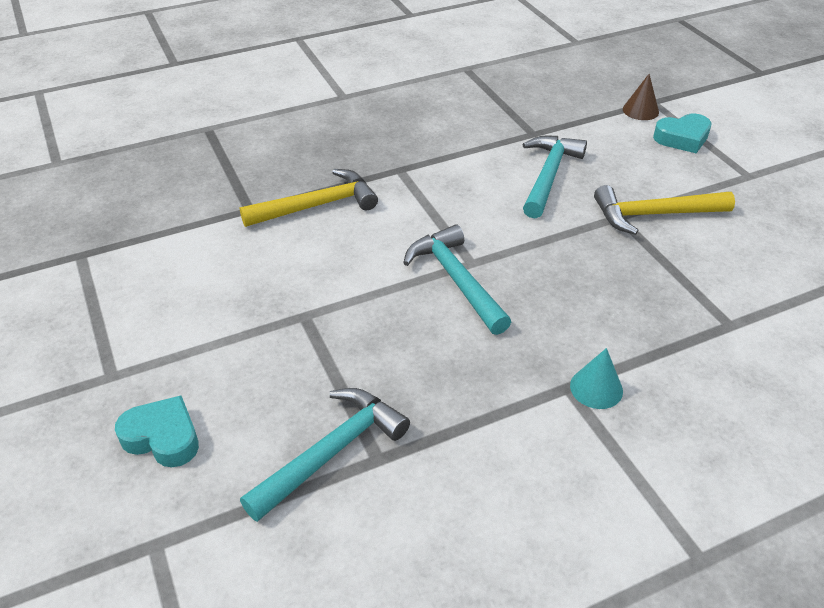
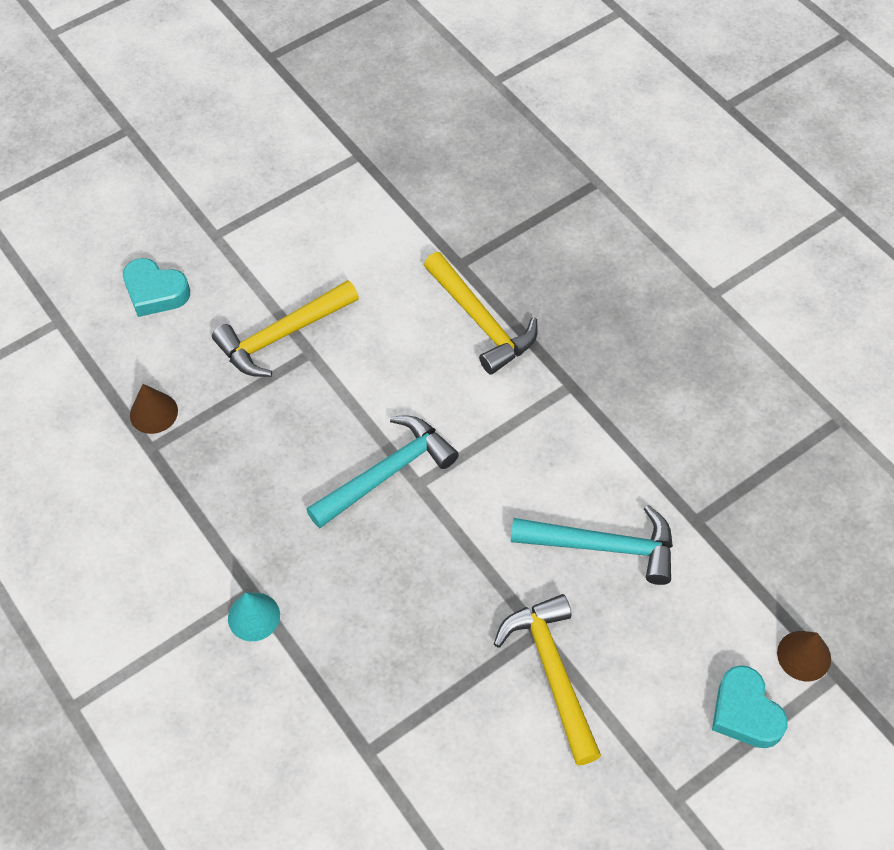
camera: 80 degrees right, 15 degrees up
(163, 437) = (155, 292): turquoise heart -> turquoise heart turned 105 degrees clockwise
(274, 334) = (282, 336): none -> yellow hammer
(332, 452) = (153, 413): turquoise hammer -> brown cone

